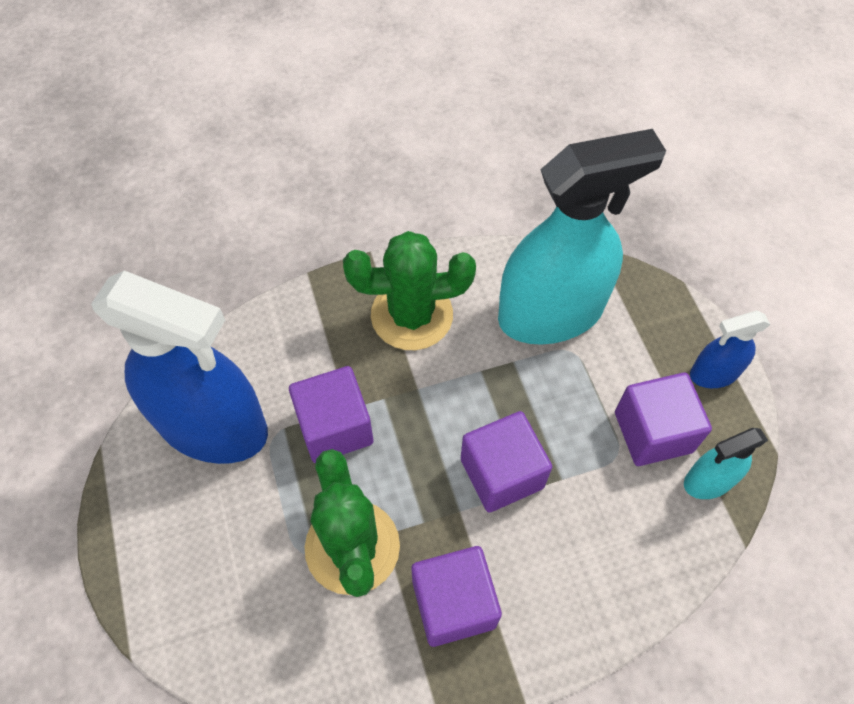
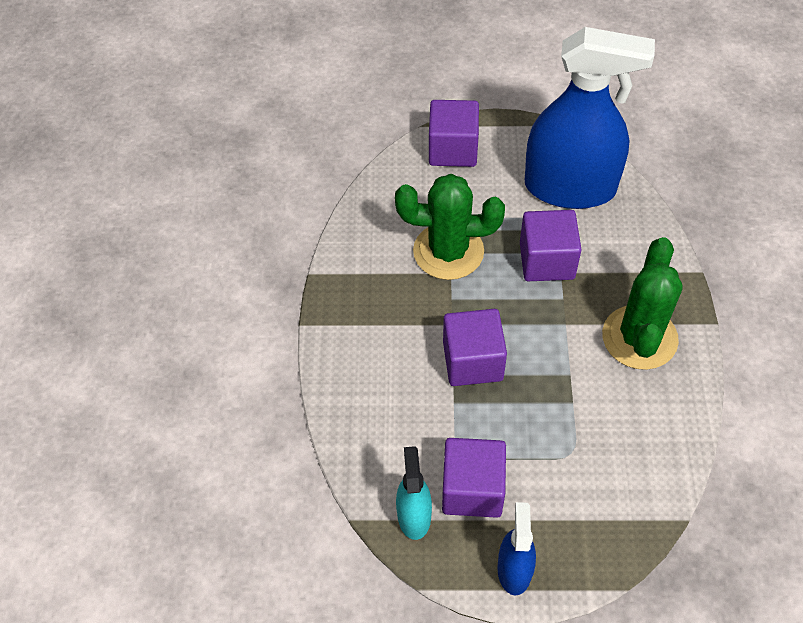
camera: 110 degrees right, 5 degrees down
(213, 426) = (570, 188): blue spray bottle -> blue spray bottle turned 120 degrees counterclockwise
(454, 603) = (385, 301): purple cube -> purple cube (453, 149)
(551, 313) = (615, 449): turquoise spray bottle -> none

